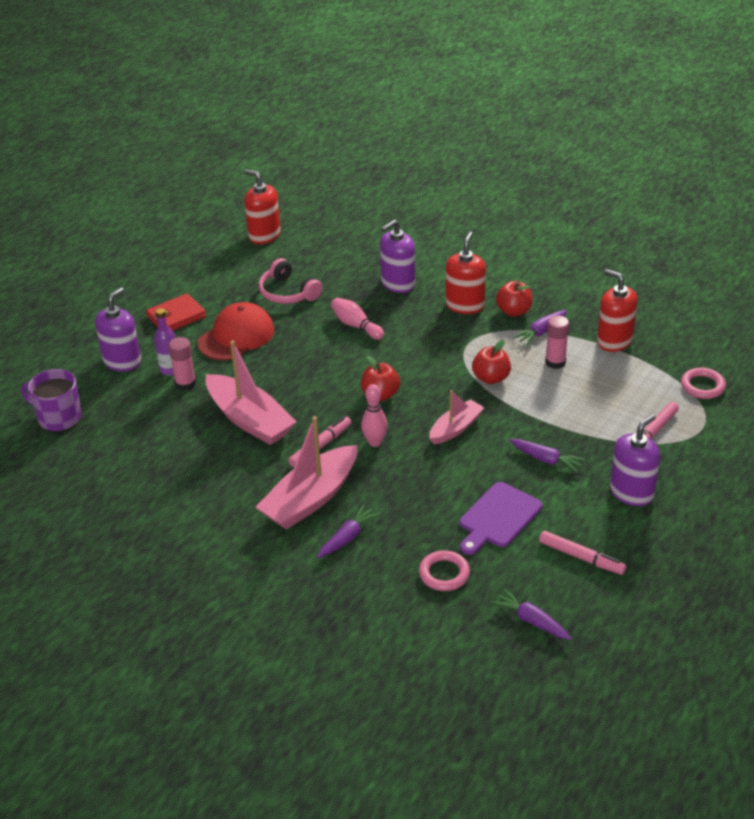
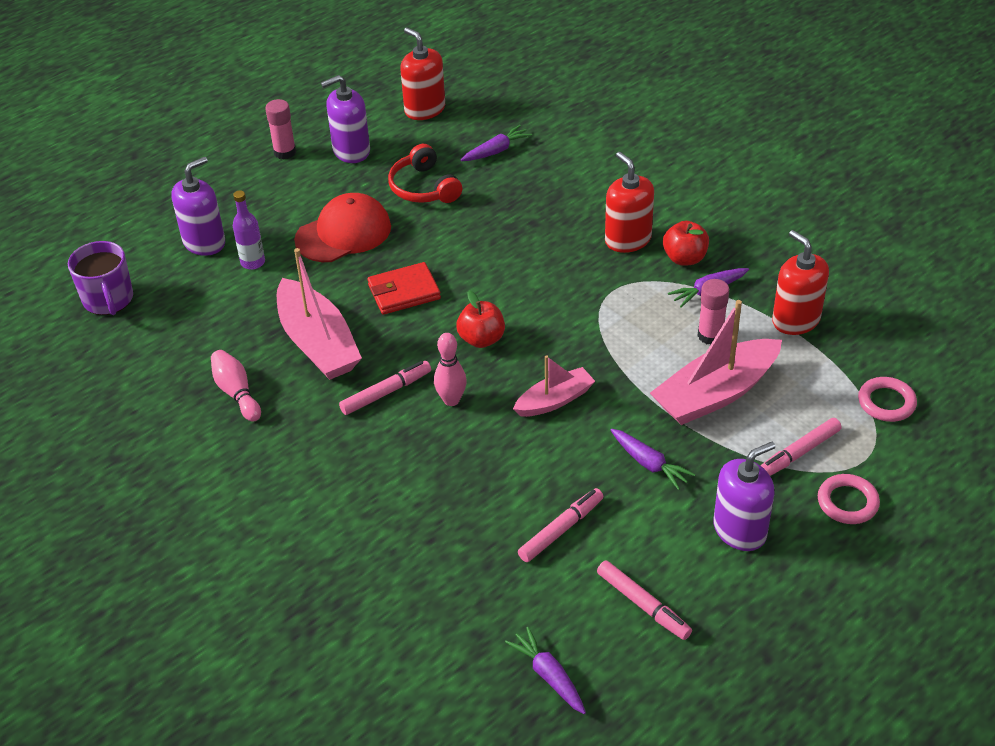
camera: 15 degrees right, 5 degrees up
(58, 417) = (108, 300): purple mug -> purple mug turned 150 degrees counterclockwise
(176, 317) = (285, 196): red wallet -> red wallet (404, 292)
(185, 384) = (263, 283): pink glue stick -> pink glue stick (285, 152)
(287, 293) = (423, 188): pink headphones -> red headphones
(311, 499) = (349, 459): pink boat -> pink boat (715, 394)
(347, 537) = (372, 518): purple carrot -> purple carrot (496, 151)
(356, 326) = (487, 244): pink bowling pin -> pink bowling pin (237, 393)
(398, 284) = (557, 198): purple soap dispenser -> purple soap dispenser (351, 151)
(444, 574) = (467, 590): pink ring -> pink ring (847, 502)
(465, 305) = (628, 240): red soap dispenser -> red soap dispenser turned 60 degrees counterclockwise
(491, 378) = (623, 342): red apple -> none
(498, 518) = (561, 529): purple cutting board -> pink marker

